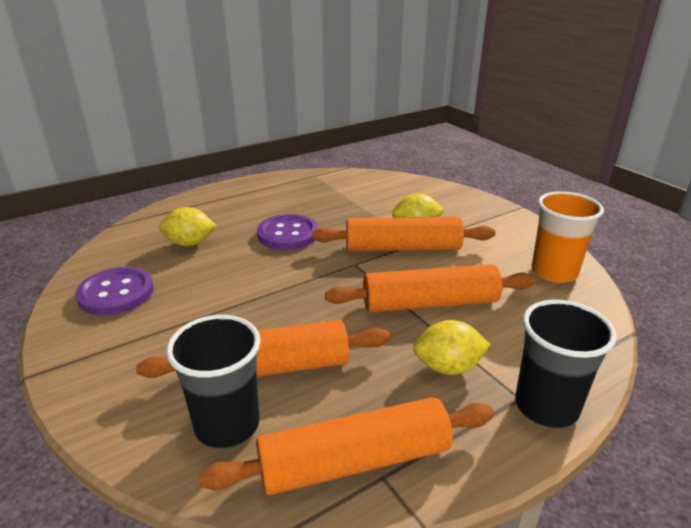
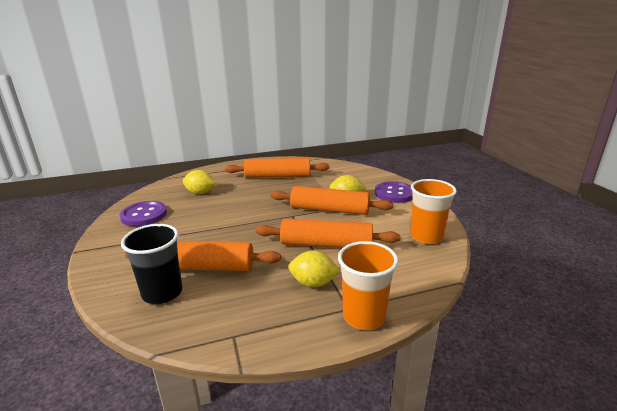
camera: 15 degrees right, 5 degrees down
(288, 234) = (261, 194): purple button -> purple button (394, 193)
(354, 461) = (222, 325): orange rolling pin -> orange rolling pin (278, 176)
(546, 406) = (364, 316): black cup -> orange cup

